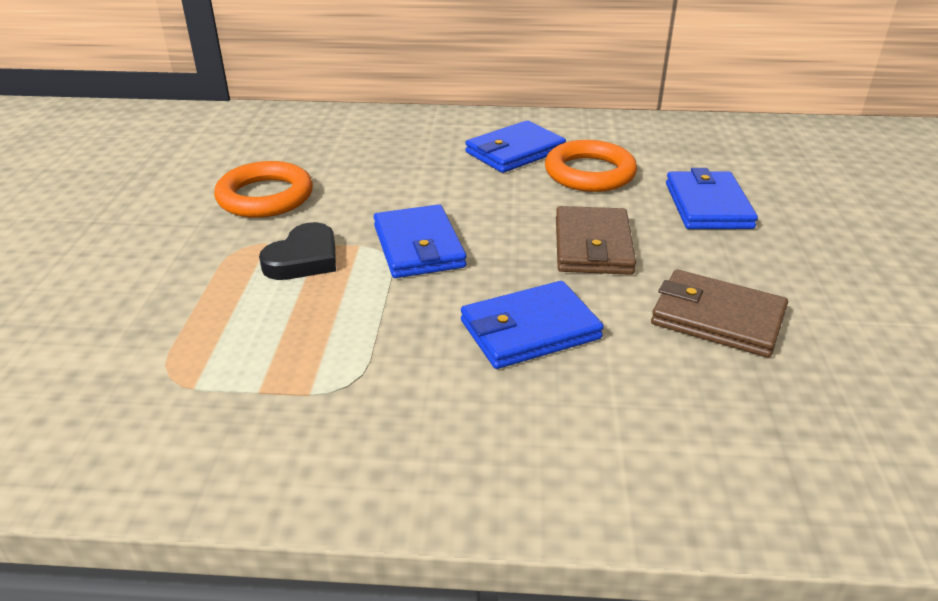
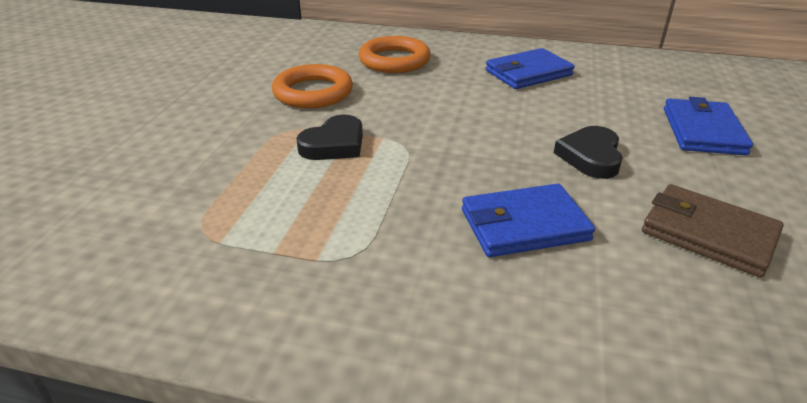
camera: 10 degrees right, 0 degrees up
(418, 246) = (433, 143): blue wallet -> none
(589, 173) = (593, 95): orange ring -> orange ring (394, 60)
(592, 246) = (590, 156): brown wallet -> black heart

